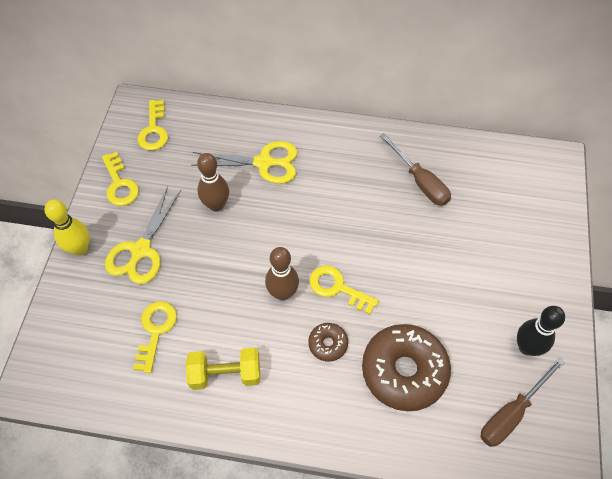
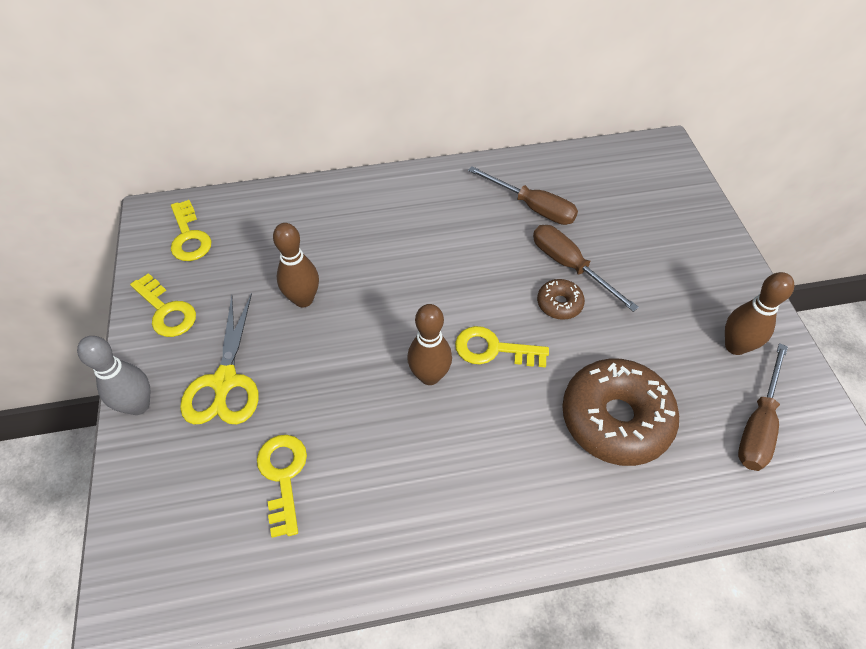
camera: 20 degrees left, 5 degrees down
(80, 248) = (138, 405): yellow bowling pin -> grey bowling pin
(225, 374) = (399, 499): yellow dumbbell -> none
(264, 163) = (343, 236): yellow scissors -> none
(328, 344) = (511, 418): brown donut -> brown donut (559, 304)
(426, 240) = (570, 266): none -> brown screwdriver
(526, 347) = (735, 346): black bowling pin -> brown bowling pin

